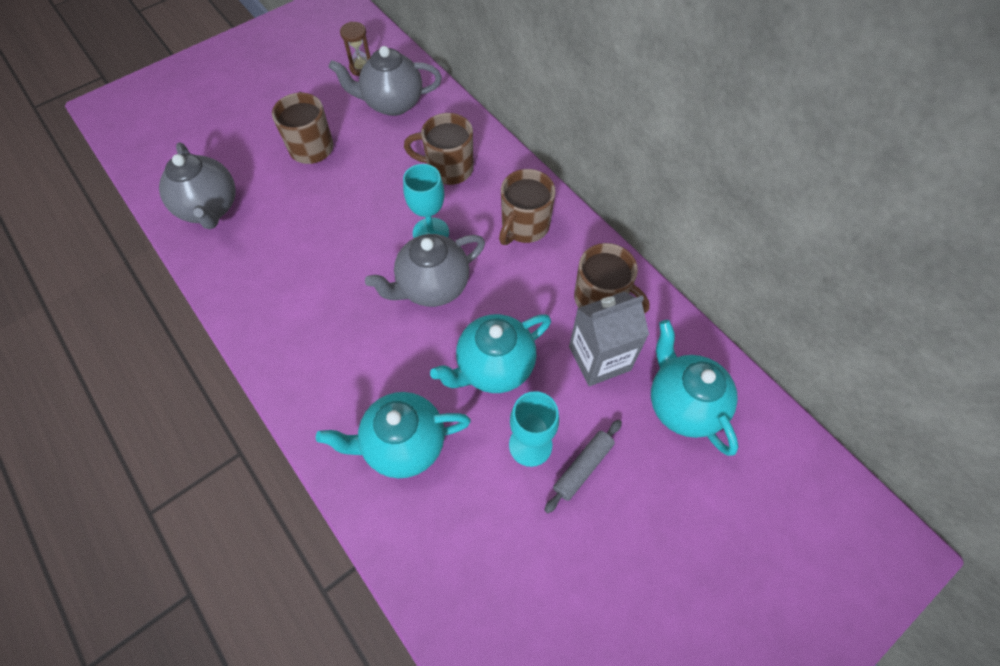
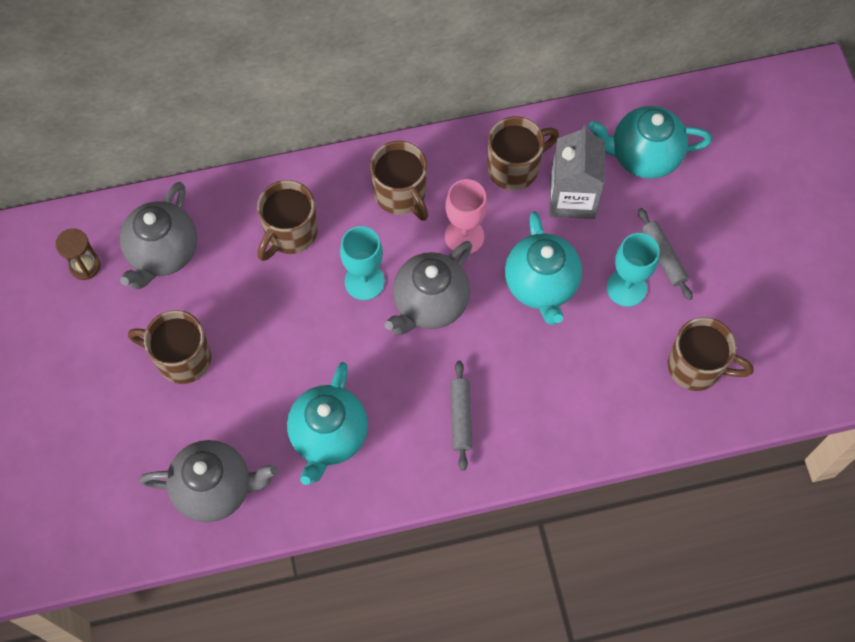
camera: 65 degrees left, 5 degrees up
(334, 353) = (461, 417): none -> grey rolling pin
(403, 445) = (581, 388): turquoise teapot -> turquoise teapot (329, 436)
(432, 287) = (430, 304): grey teapot -> grey teapot turned 45 degrees clockwise
(475, 551) = (697, 367): none -> brown mug
(511, 287) = (464, 236): none -> pink goblet

